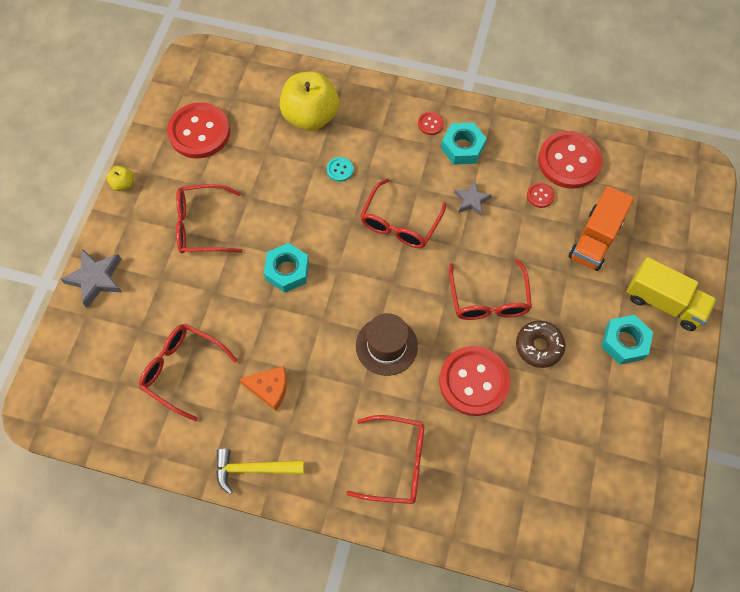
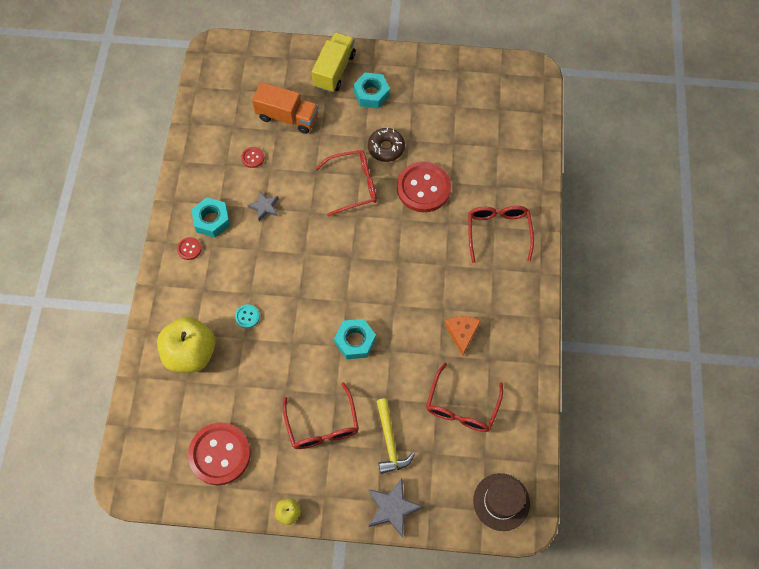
camera: 100 degrees left, 0 degrees up
(254, 469) = (528, 331): yellow hammer -> yellow hammer (390, 441)
(386, 346) = (407, 252): brown hat -> brown hat (501, 502)
(399, 223) = (295, 259): red glasses -> none
(569, 161) = (216, 139): red button -> none

